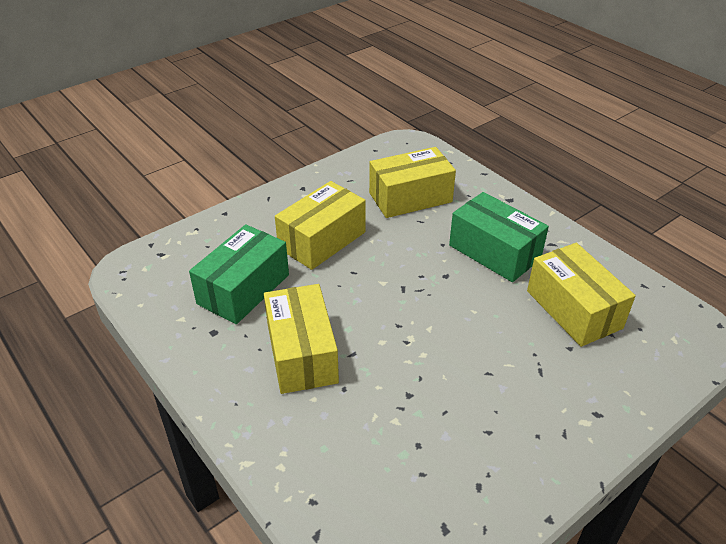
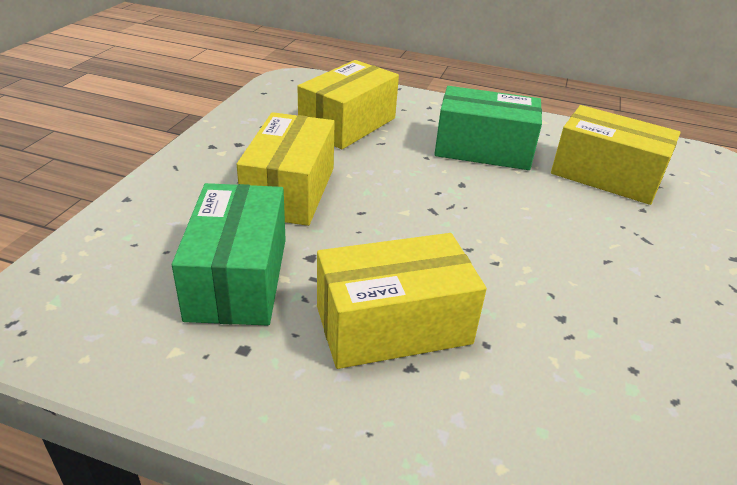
camera: 35 degrees left, 5 degrees down
(301, 353) = (393, 325): yellow box -> yellow box turned 60 degrees counterclockwise

